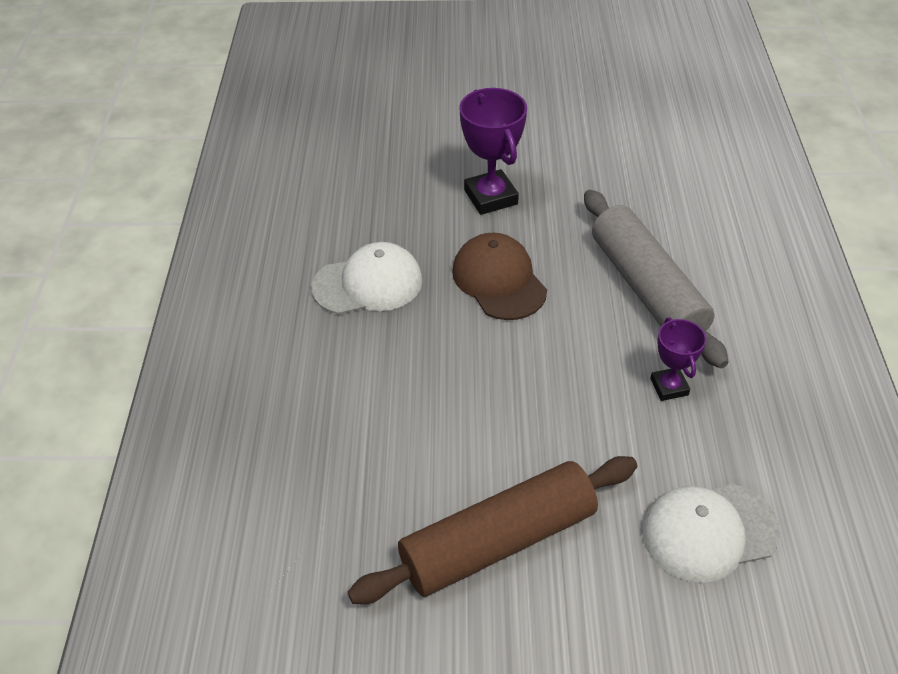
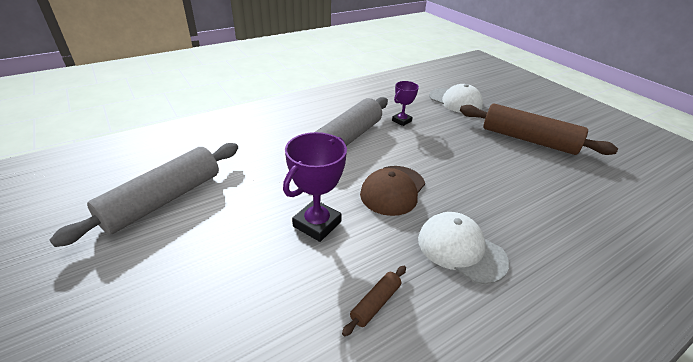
camera: 125 degrees left, 10 degrees down
(368, 196) = (375, 303): none -> brown rolling pin
(607, 110) = (164, 200): none -> grey rolling pin

